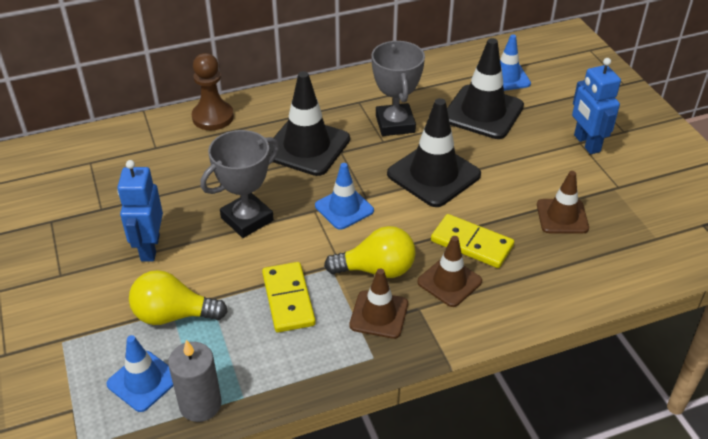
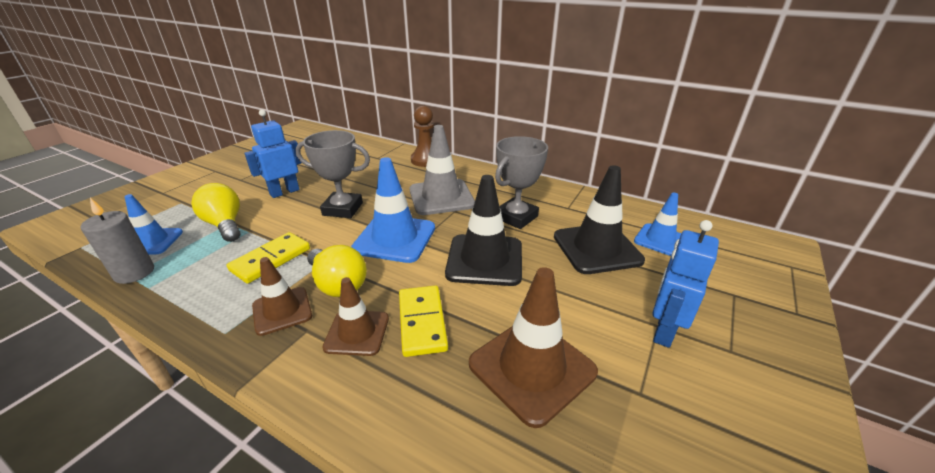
camera: 50 degrees right, 10 degrees down
(306, 147) = (441, 197): black traffic cone -> grey traffic cone
(344, 208) = (395, 238): blue traffic cone -> blue traffic cone, size x1.63
(562, 216) = (532, 368): brown traffic cone -> brown traffic cone, size x1.63

